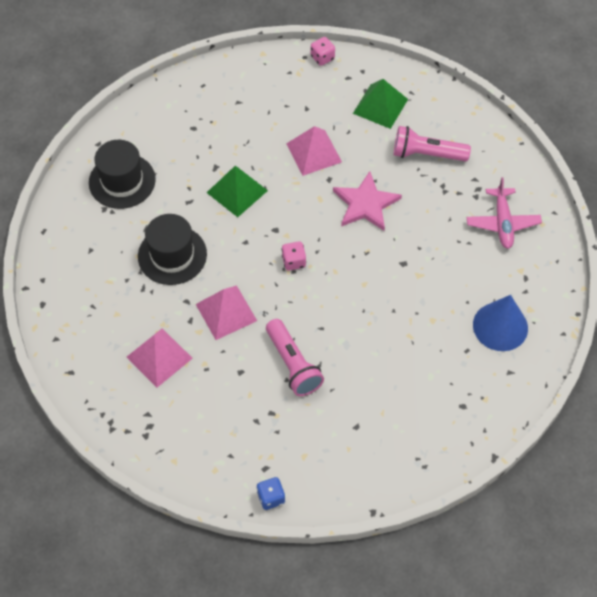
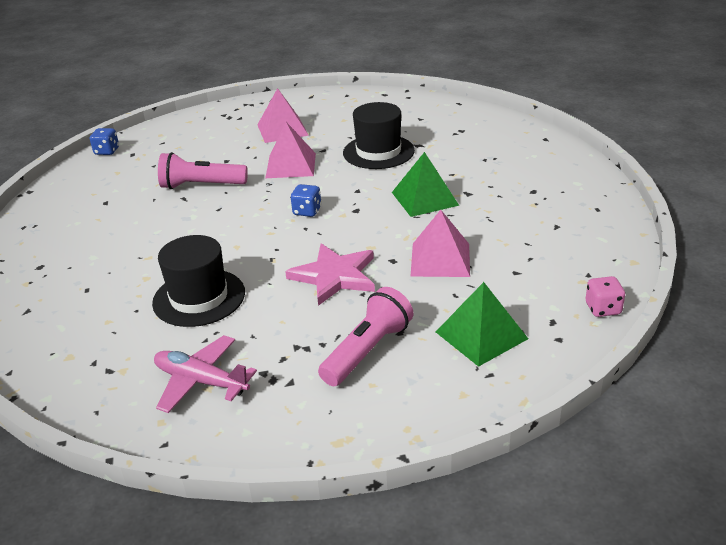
camera: 120 degrees right, 25 degrees down
(122, 181) = (488, 143): black hat -> black hat (199, 297)
(294, 261) = (307, 211): pink dice -> blue dice
(500, 326) = (80, 323): blue cone -> none

